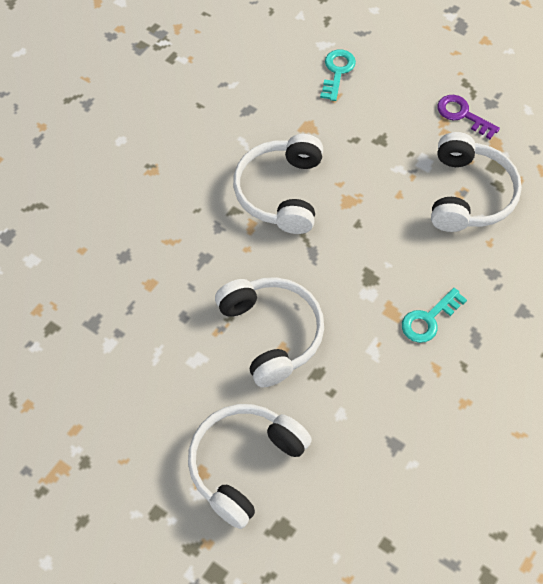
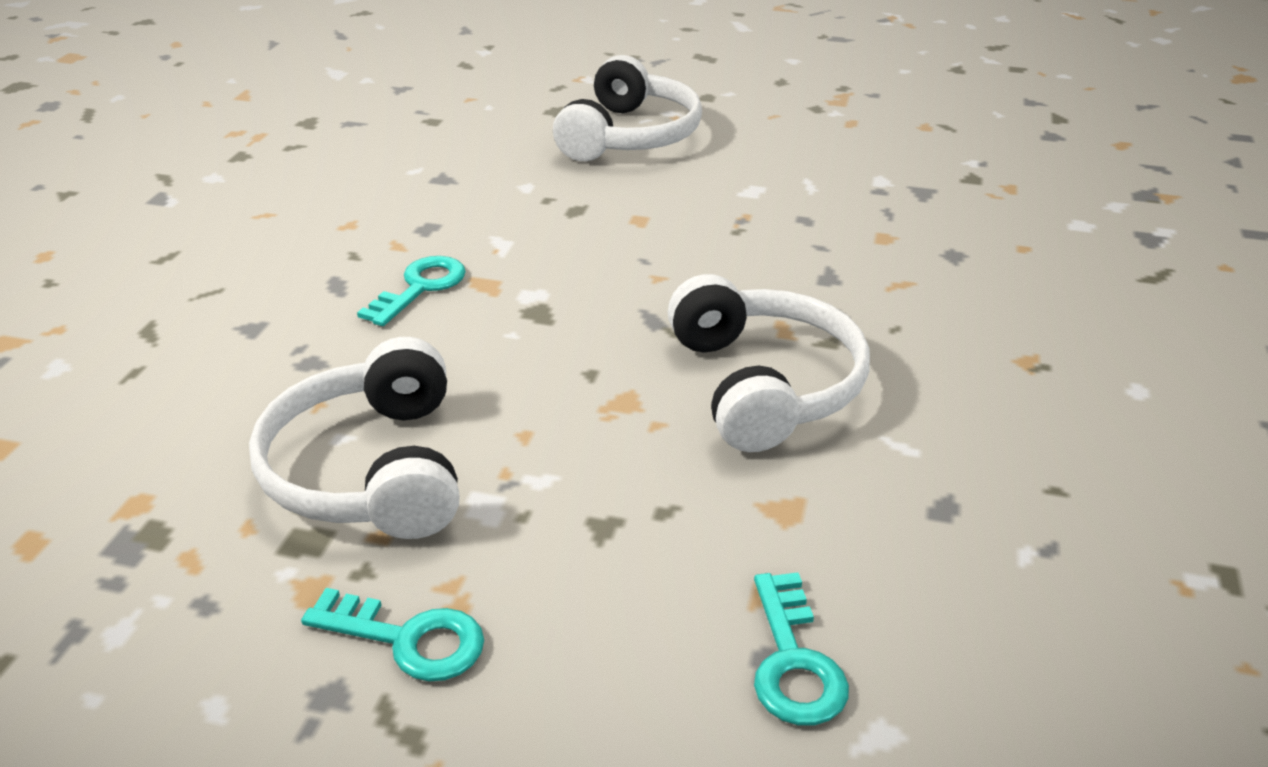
camera: 160 degrees right, 25 degrees down
(271, 333) = (664, 229): white headphones -> none
(462, 115) = (408, 639): purple key -> turquoise key

